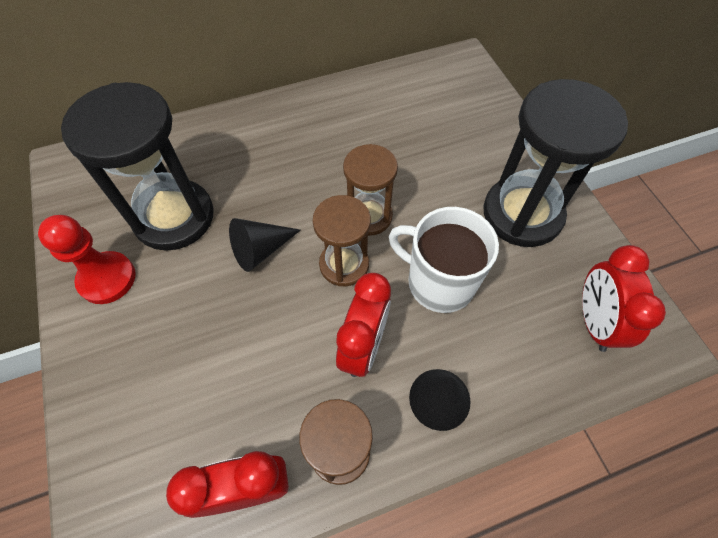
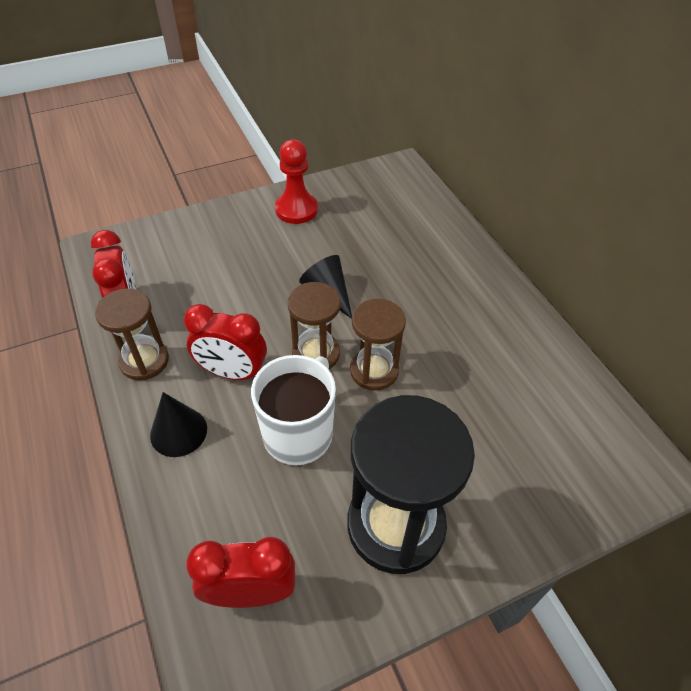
camera: 85 degrees right, 10 degrees down
(174, 217) = (356, 235): black hourglass -> none

